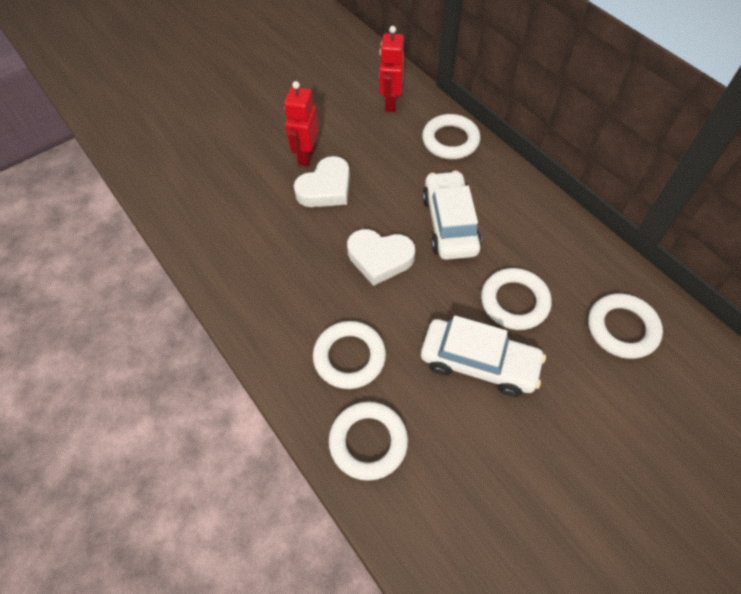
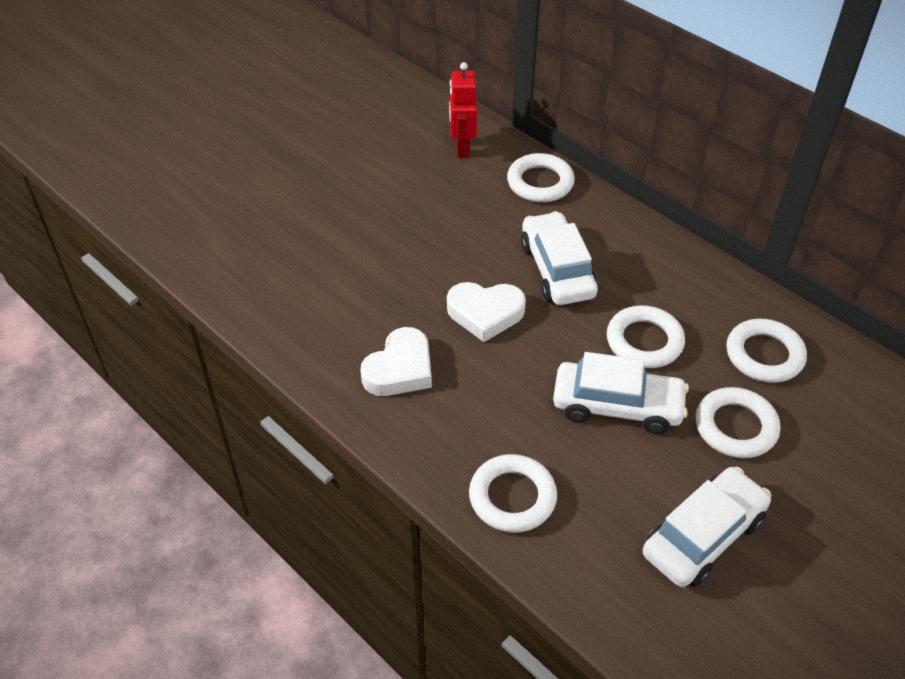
camera: 10 degrees left, 10 degrees down
(306, 156) = (375, 214): red robot -> none
(326, 188) = (406, 246): white heart -> white heart (400, 369)
(349, 357) = (473, 417): white ring -> white ring (735, 427)
(535, 507) = (703, 536): none -> white car

